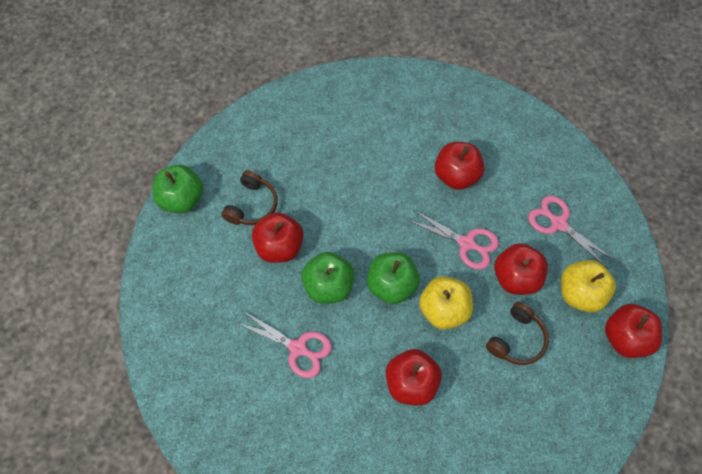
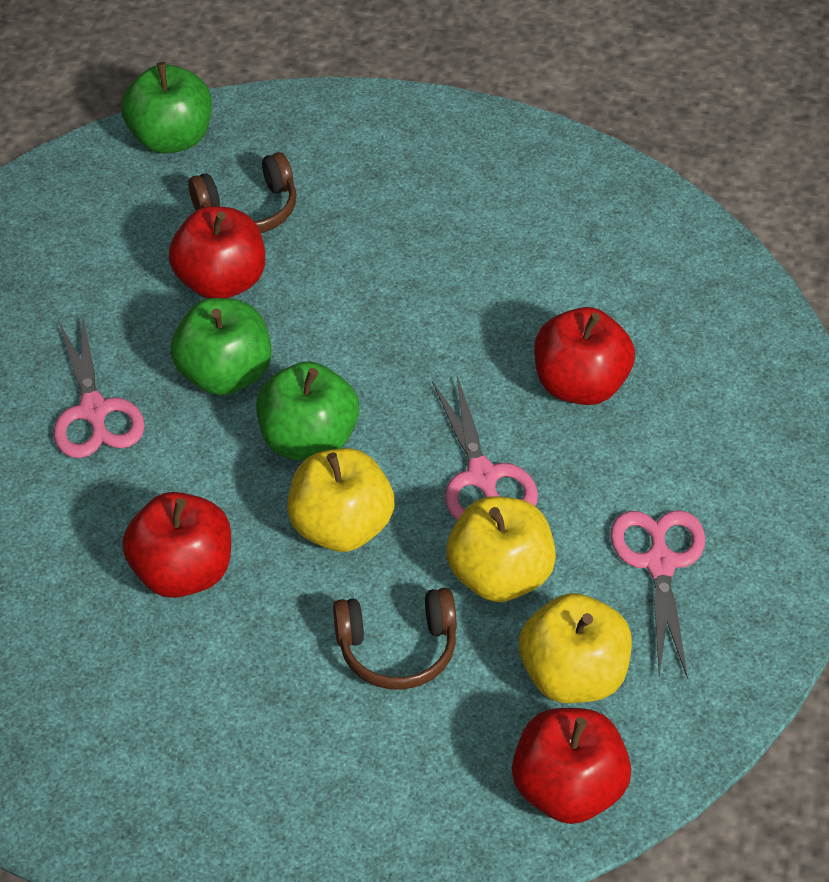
camera: 45 degrees right, 15 degrees down
(516, 277) = (499, 575): red apple -> yellow apple

